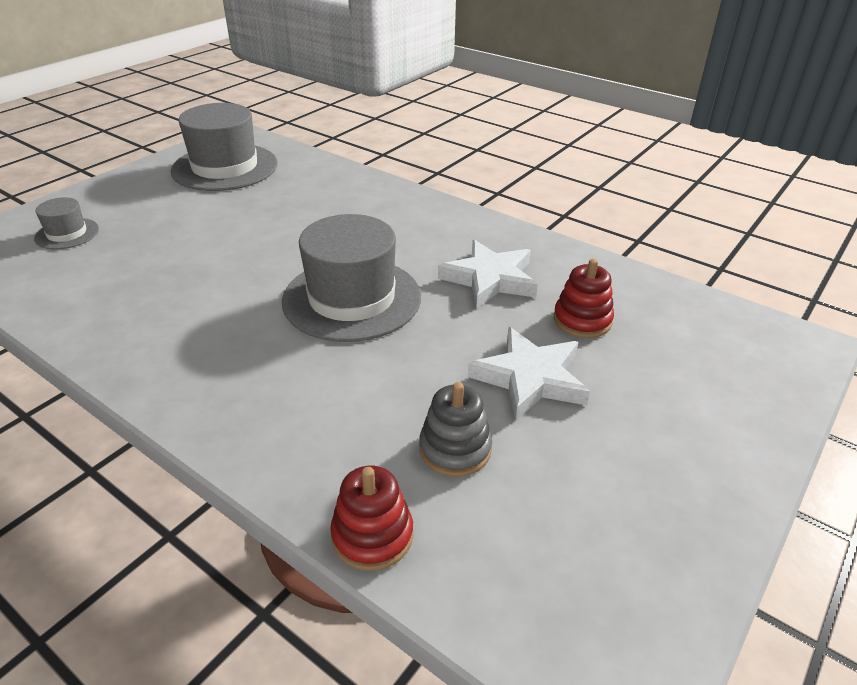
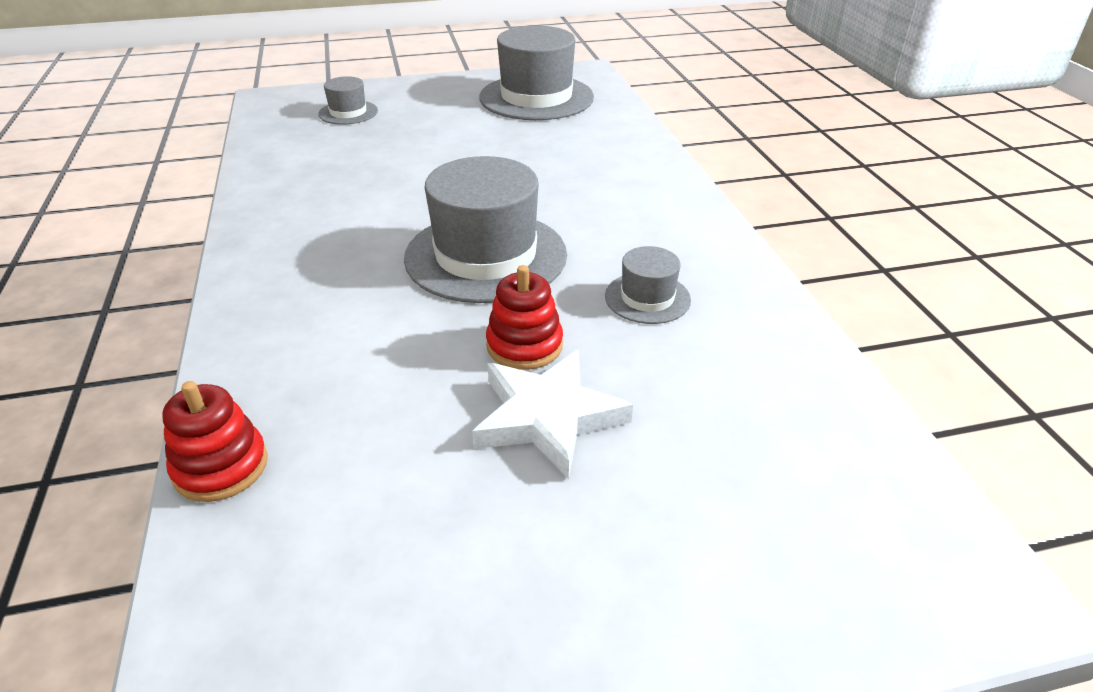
camera: 40 degrees right, 0 degrees up
(455, 449) = (383, 439): grey stacking toy -> none
(490, 279) = (647, 298): white star -> grey hat
(582, 320) = (692, 390): red stacking toy -> red stacking toy (524, 345)

